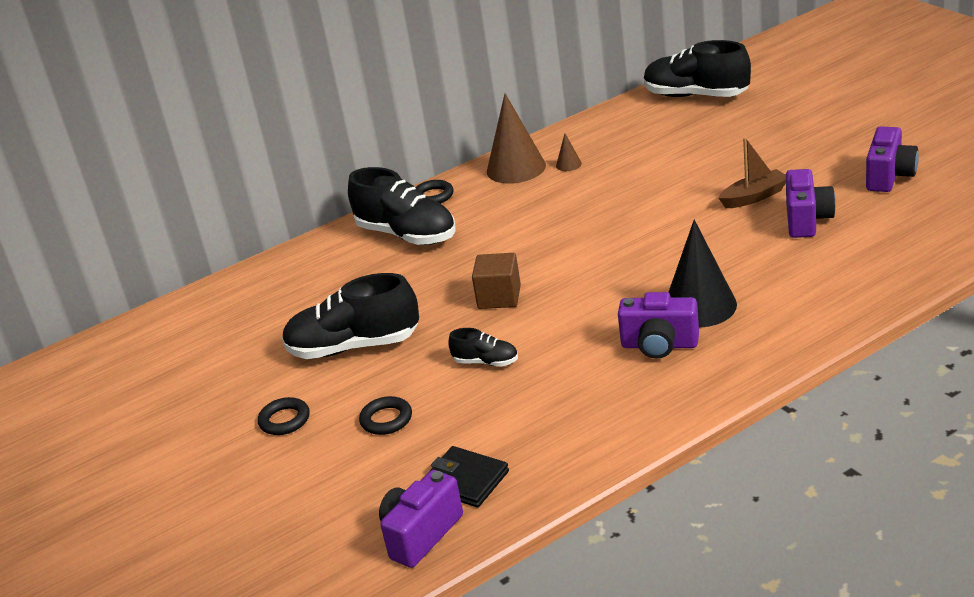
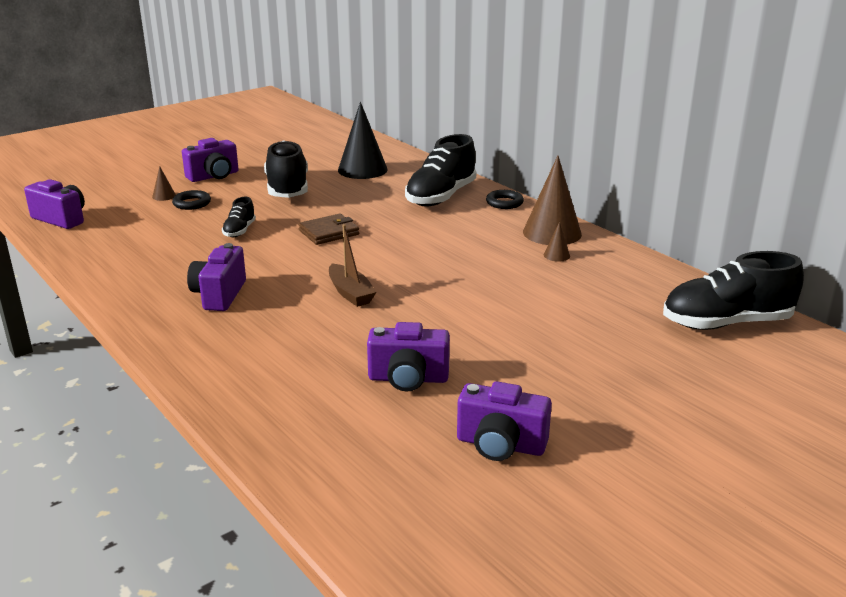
camera: 80 degrees right, 5 degrees down
(284, 420) = (214, 176): black ring -> purple camera
(352, 452) = (164, 196): none -> brown cone
(465, 480) = (104, 229): black wallet -> none
(499, 297) = (329, 232): brown cube -> brown wallet
(696, 96) = (726, 323): black shoe -> black shoe turned 120 degrees counterclockwise
(700, 306) = (270, 314): black cone -> black cone (362, 170)
(754, 197) = (468, 350): brown boat -> brown boat (350, 293)

